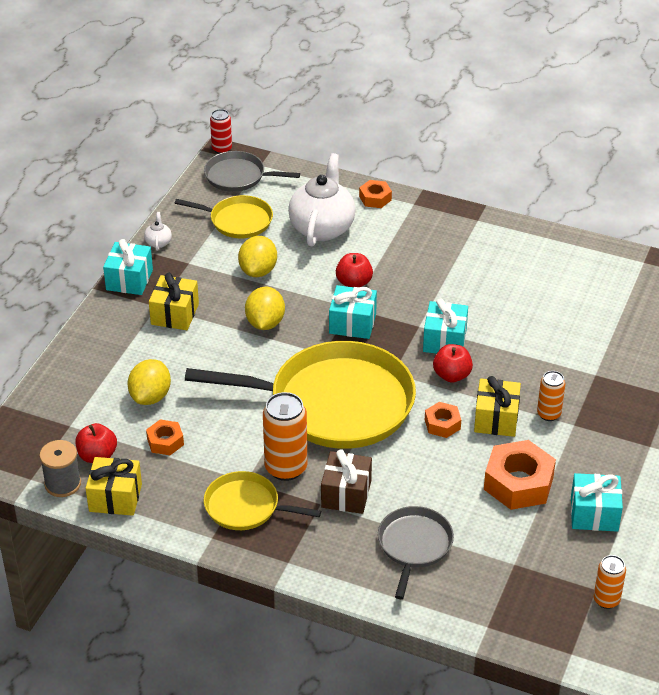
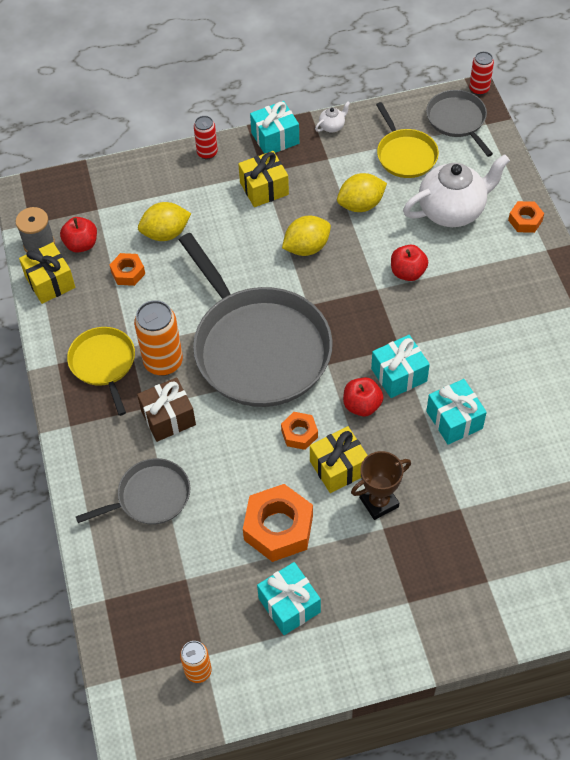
camera: 55 degrees right, 15 degrees up
(94, 326) = (207, 153): none -> red can
(334, 403) = (258, 347): yellow pan -> grey pan
(352, 323) = (359, 302): turquoise gift -> turquoise gift (454, 420)
(548, 414) = (379, 502): orange can -> brown trophy

